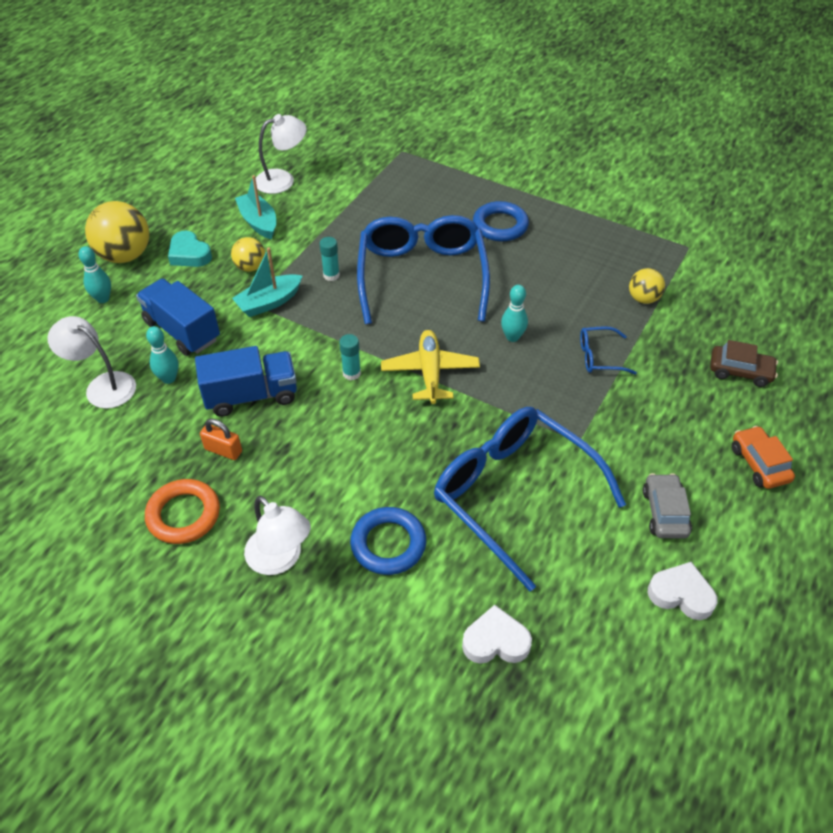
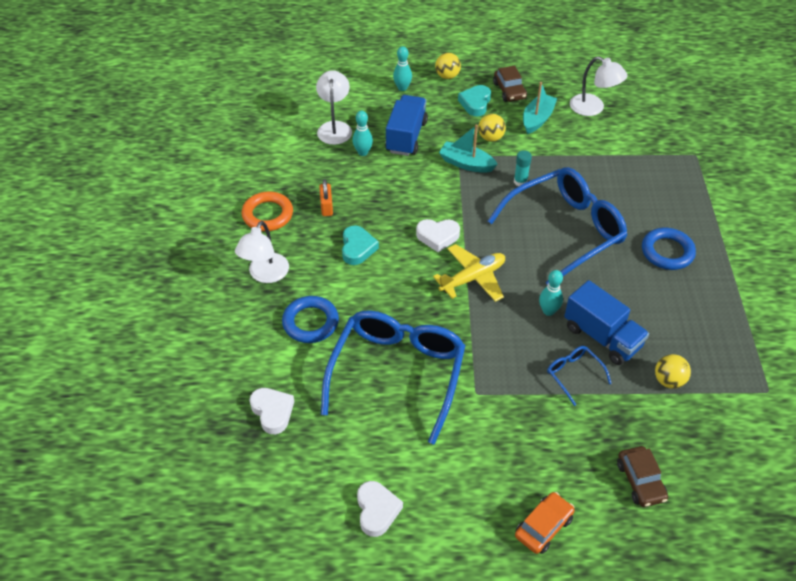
camera: 60 degrees right, 0 degrees up
(125, 255) = (447, 76): yellow ball -> yellow ball, size x0.56
(198, 222) = (509, 91): none -> brown car
(251, 396) = (379, 197): blue truck -> blue truck (602, 337)
(311, 450) = (357, 248): none -> turquoise heart
(351, 373) = (437, 237): turquoise glue stick -> white heart
(665, 512) = (446, 474): grey car -> none

